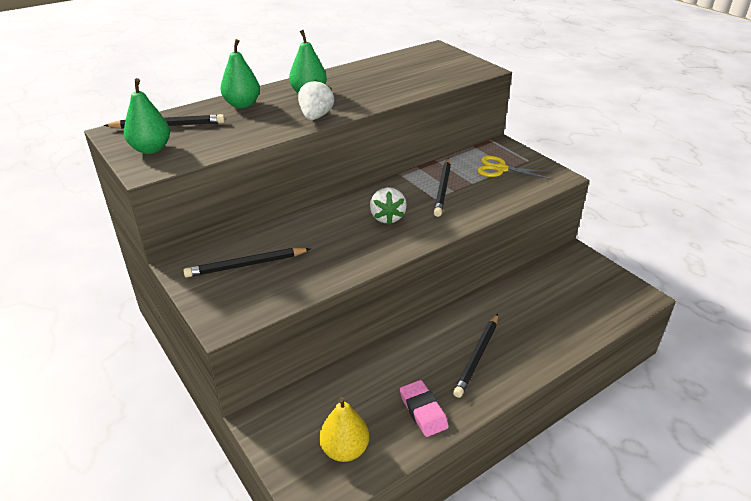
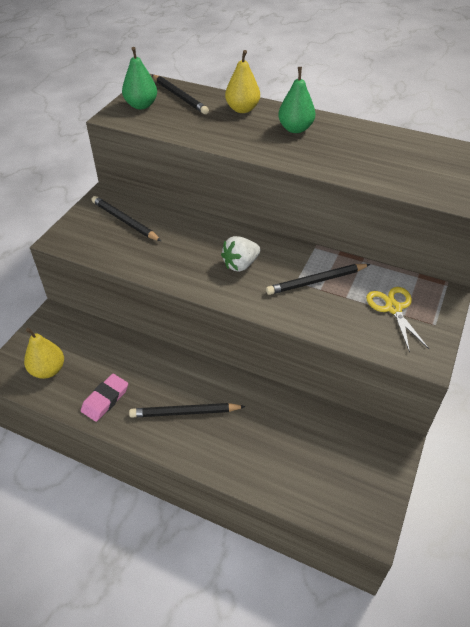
camera: 60 degrees right, 10 degrees up
(242, 104) = (242, 109): green pear -> yellow pear
(316, 117) = (257, 148): white strawberry -> none

